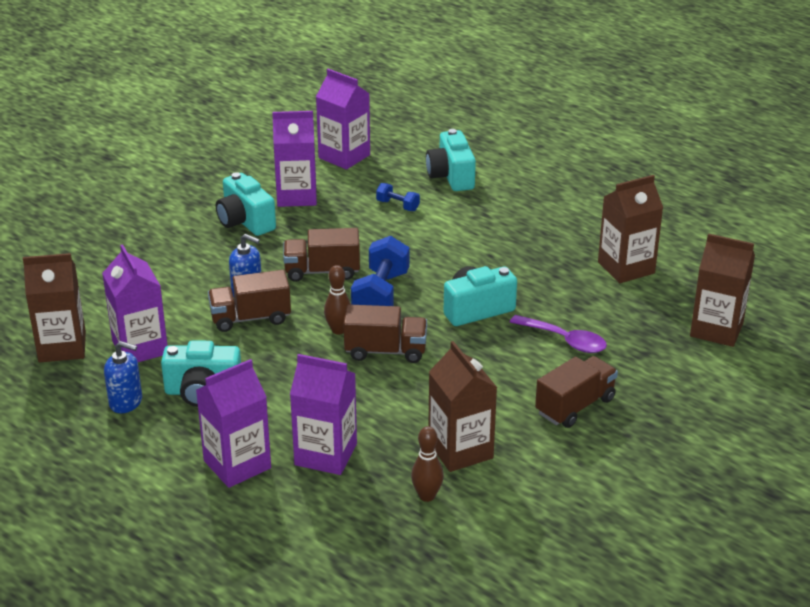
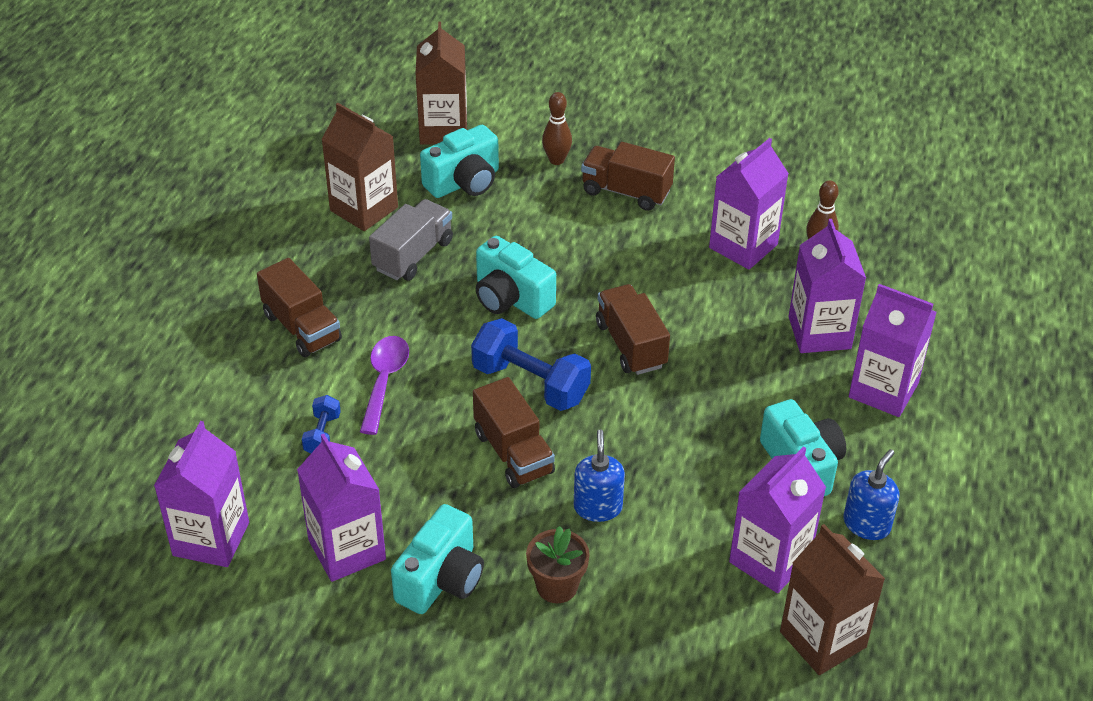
camera: 115 degrees left, 10 degrees up
(126, 402) = (866, 524): blue soap dispenser -> blue soap dispenser turned 45 degrees clockwise
(201, 259) = (557, 586): none -> brown flower pot
(250, 318) = (647, 481): brown truck -> brown truck (302, 327)
(338, 330) = (619, 395): brown bowling pin -> brown bowling pin (556, 160)
(381, 295) = (530, 383): blue dumbbell -> blue dumbbell turned 45 degrees clockwise
(451, 176) = (222, 406): turquoise camera -> turquoise camera (464, 182)
(460, 450) = (743, 246): brown carton -> purple carton
(555, 277) = (413, 255): none -> grey truck
(565, 340) = (526, 222): purple spoon -> purple spoon (384, 381)

